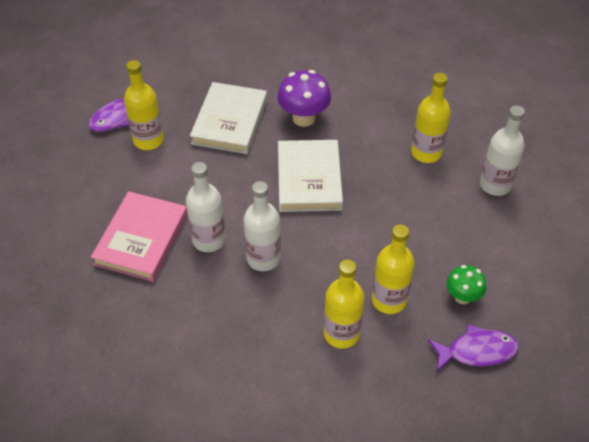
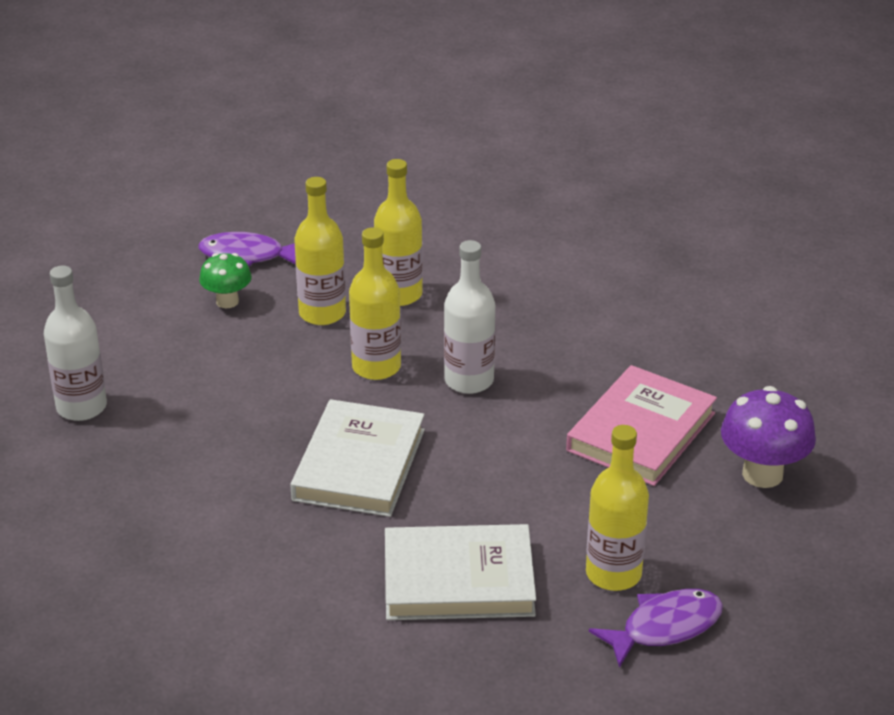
camera: 165 degrees left, 15 degrees down
(209, 240) = (541, 414): white bottle -> none
(229, 121) = (458, 579): white book -> white book turned 60 degrees clockwise
(304, 118) = (323, 560): purple mushroom -> purple mushroom (762, 474)
(426, 153) = (151, 468): yellow bottle -> yellow bottle (376, 367)

